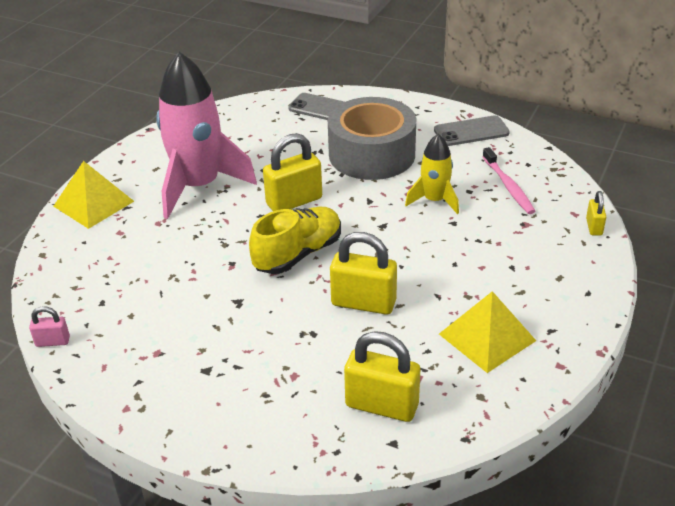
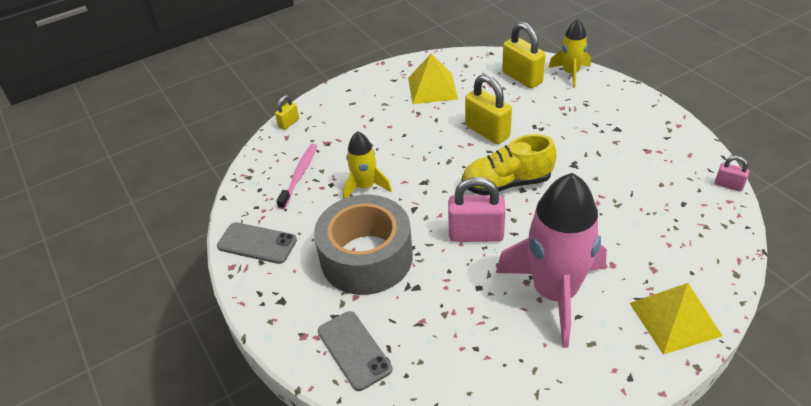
camera: 145 degrees left, 5 degrees up
(294, 201) = (476, 234): yellow padlock -> pink padlock
(316, 444) = (570, 73): none -> yellow rocket

